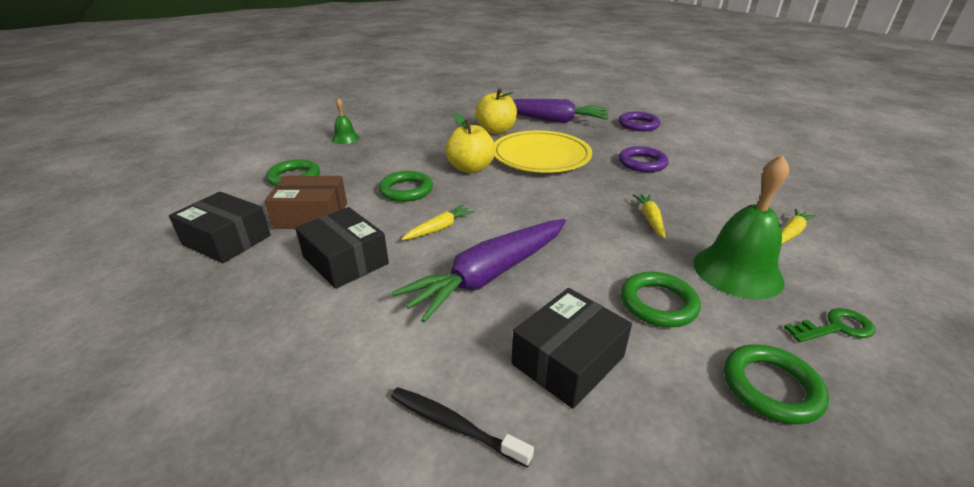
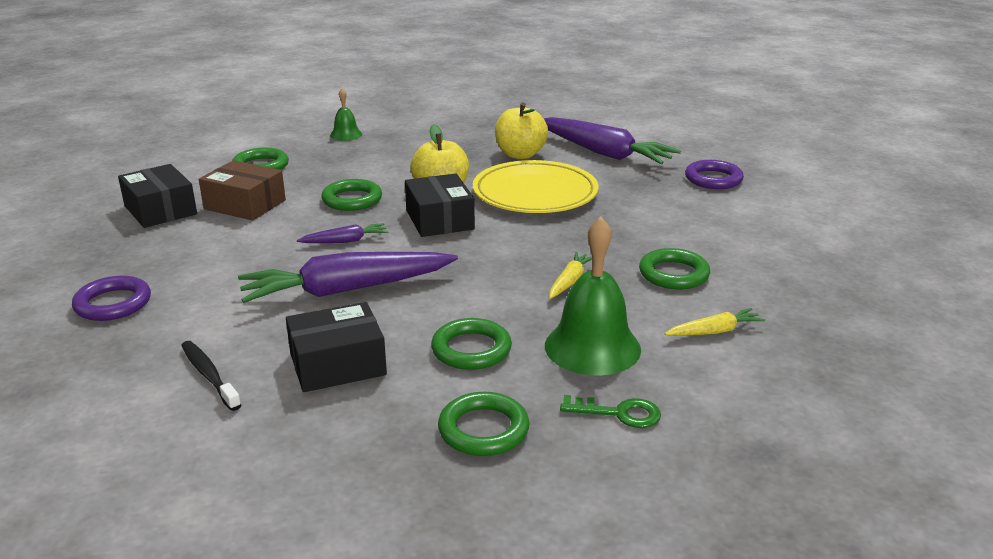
camera: 25 degrees right, 5 degrees down
(345, 260) = (238, 248): black box -> black box (439, 220)
(439, 228) = (345, 241): yellow carrot -> purple carrot
(642, 163) = (648, 224): purple ring -> purple ring (113, 303)
(706, 195) = (673, 274): none -> green ring

